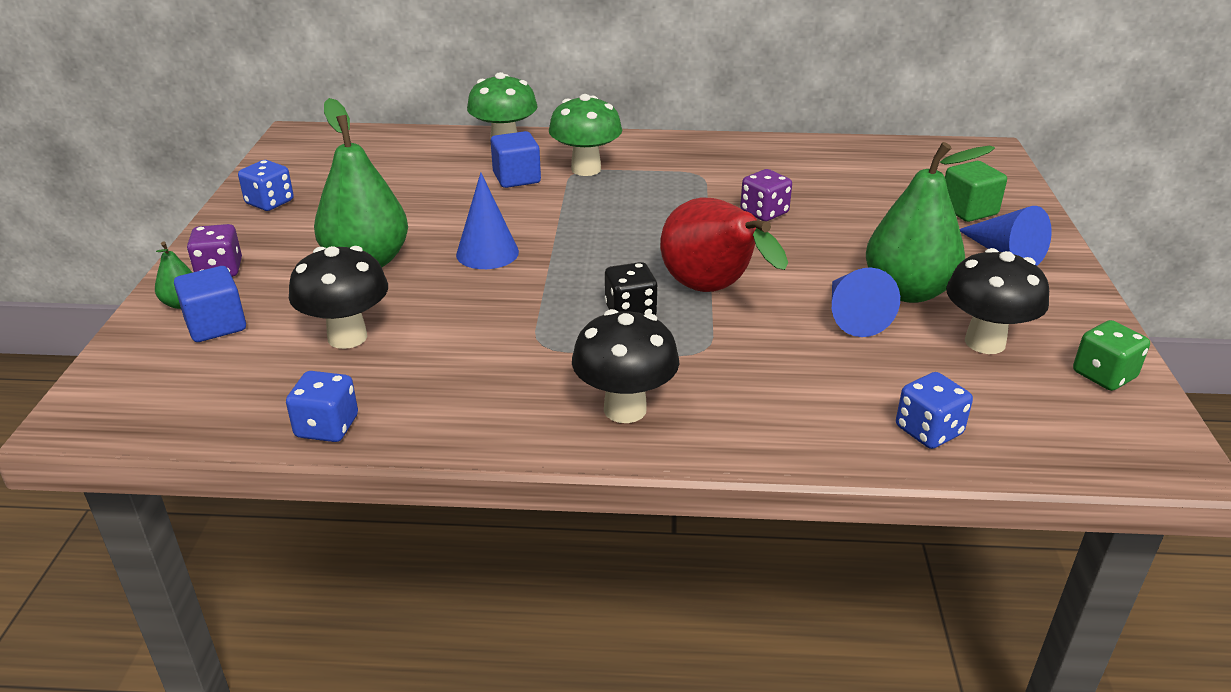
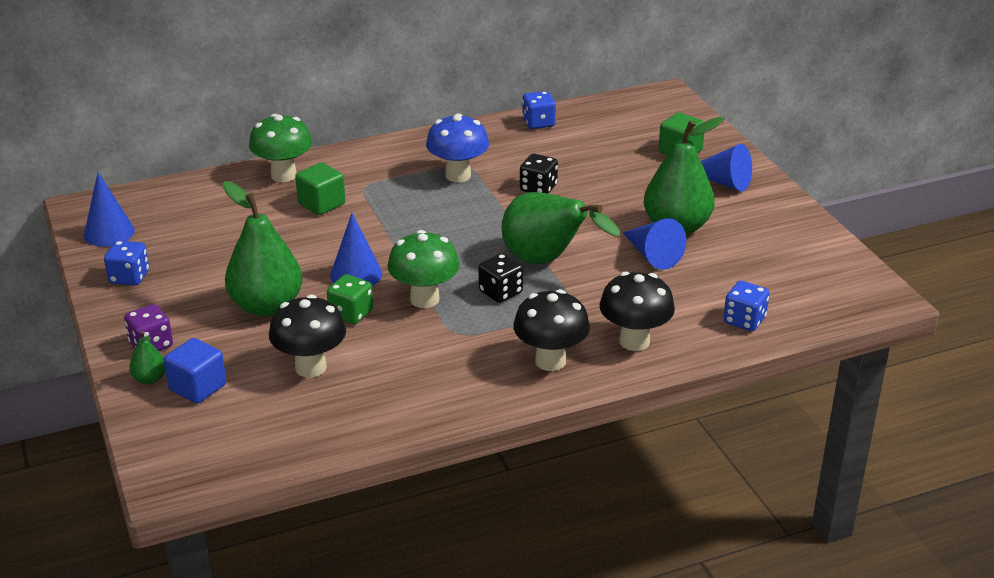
camera: 25 degrees left, 0 degrees up
(295, 160) = (109, 233): none -> blue cone
(327, 427) = (359, 431): blue dice -> blue dice (538, 123)
(516, 178) = (321, 204): blue cube -> green cube
(586, 169) = (372, 182): green mushroom -> green mushroom (424, 299)
(683, 181) = (458, 175): none -> blue mushroom
(713, 291) = (546, 261): red pear -> green pear
(764, 212) = (538, 188): purple dice -> black dice
(985, 342) = (745, 252): black mushroom -> black mushroom (634, 341)
(1103, 375) = (825, 255): green dice -> green dice (351, 314)

